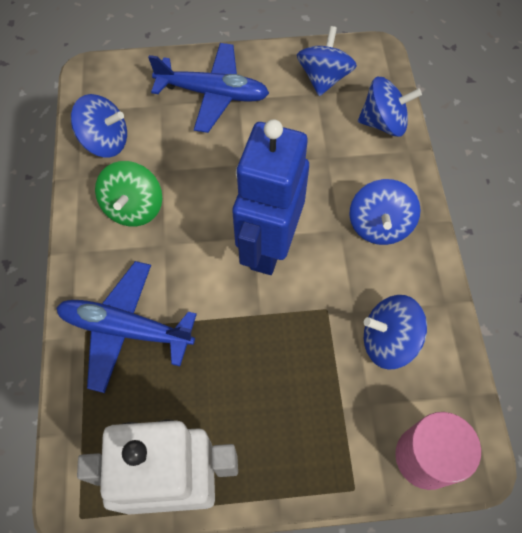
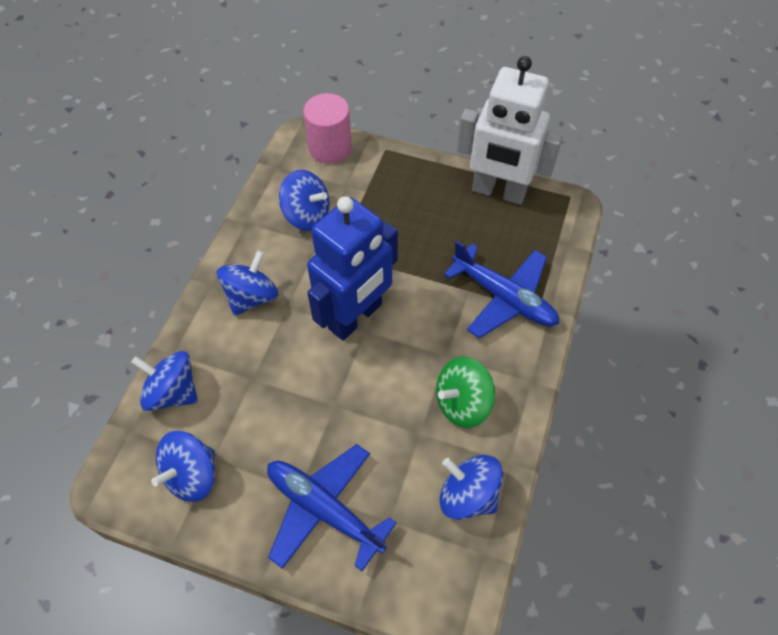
camera: 155 degrees left, 5 degrees down
(134, 208) = (462, 403): green spinning top -> green spinning top turned 150 degrees counterclockwise

